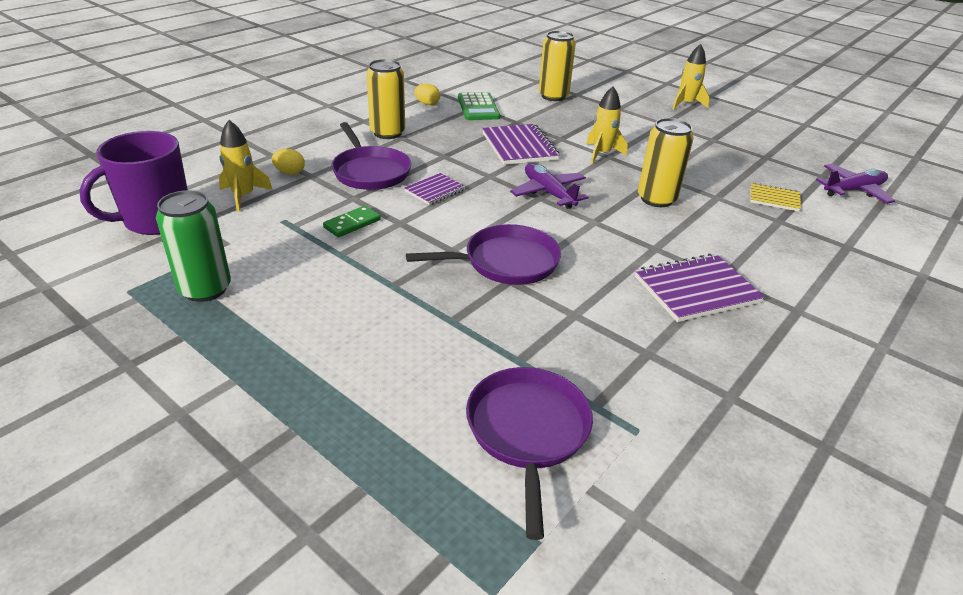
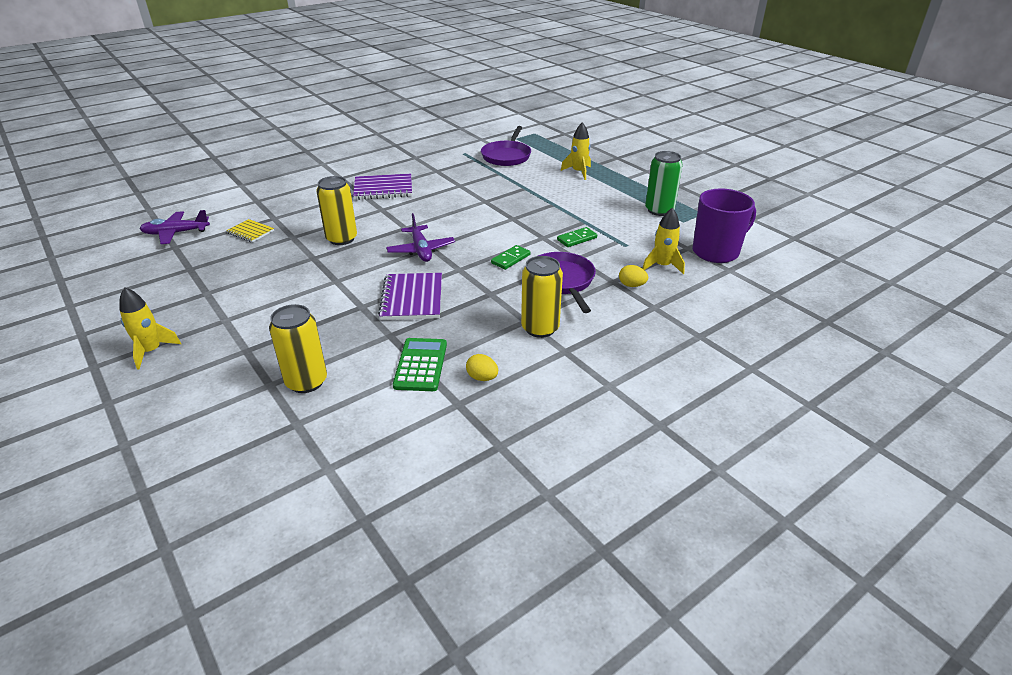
camera: 165 degrees left, 0 degrees up
(435, 190) = (510, 259): purple notebook -> green domino
(506, 262) = (482, 209): purple pan -> none
(601, 154) = (340, 284): yellow rocket -> yellow rocket (578, 172)

